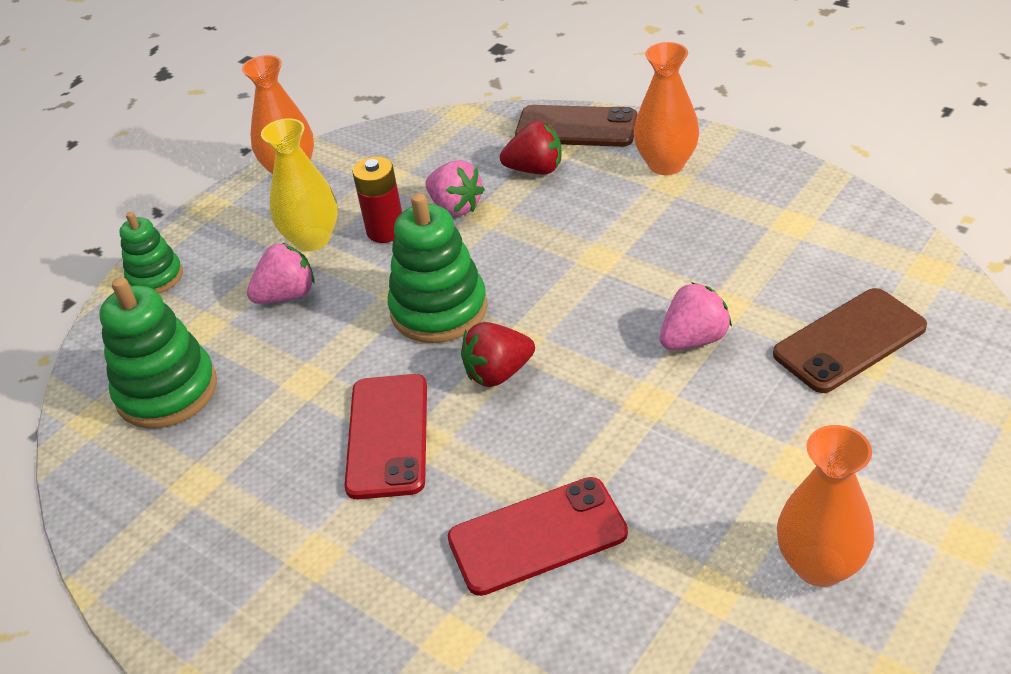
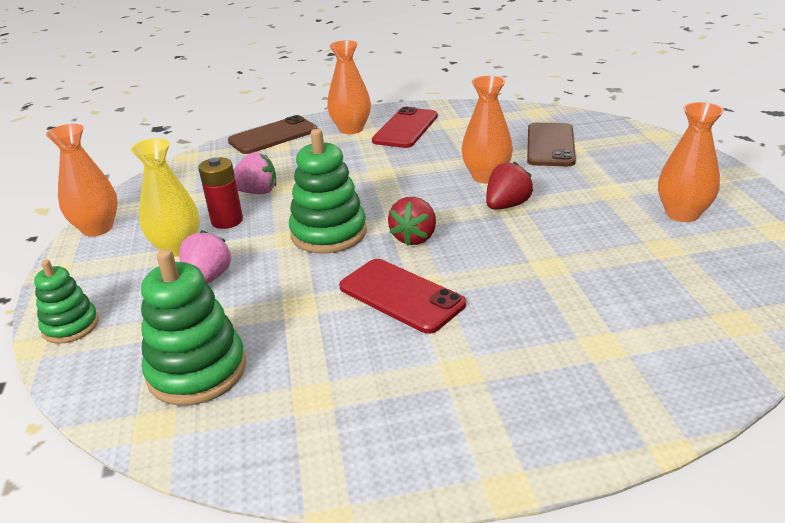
camera: 50 degrees left, 10 degrees down
(535, 169) = (279, 159): red strawberry -> red strawberry (506, 205)
(537, 536) = (559, 280): red phone -> red phone (406, 128)
(694, 339) = (486, 177): pink strawberry -> orange vase

